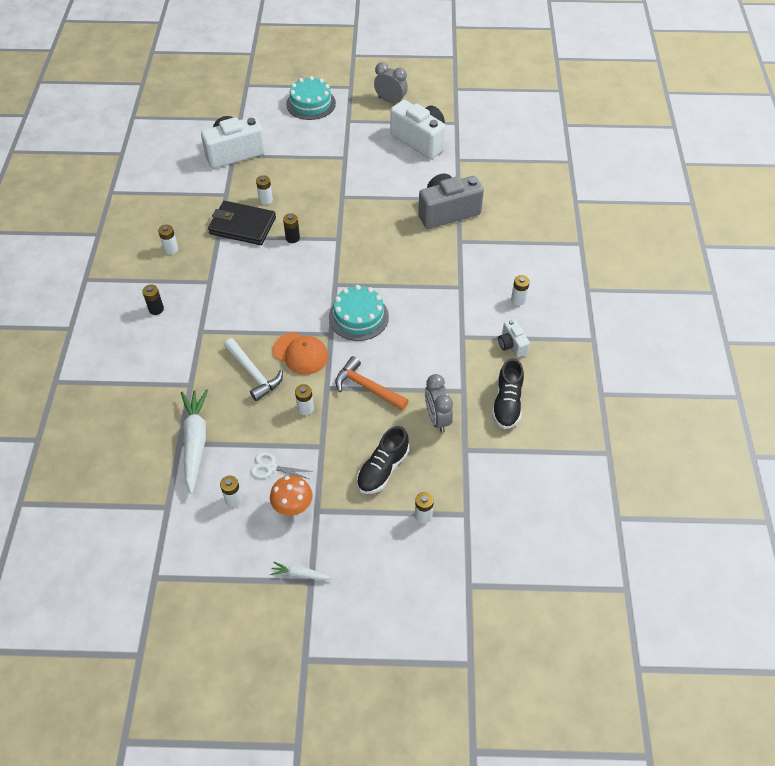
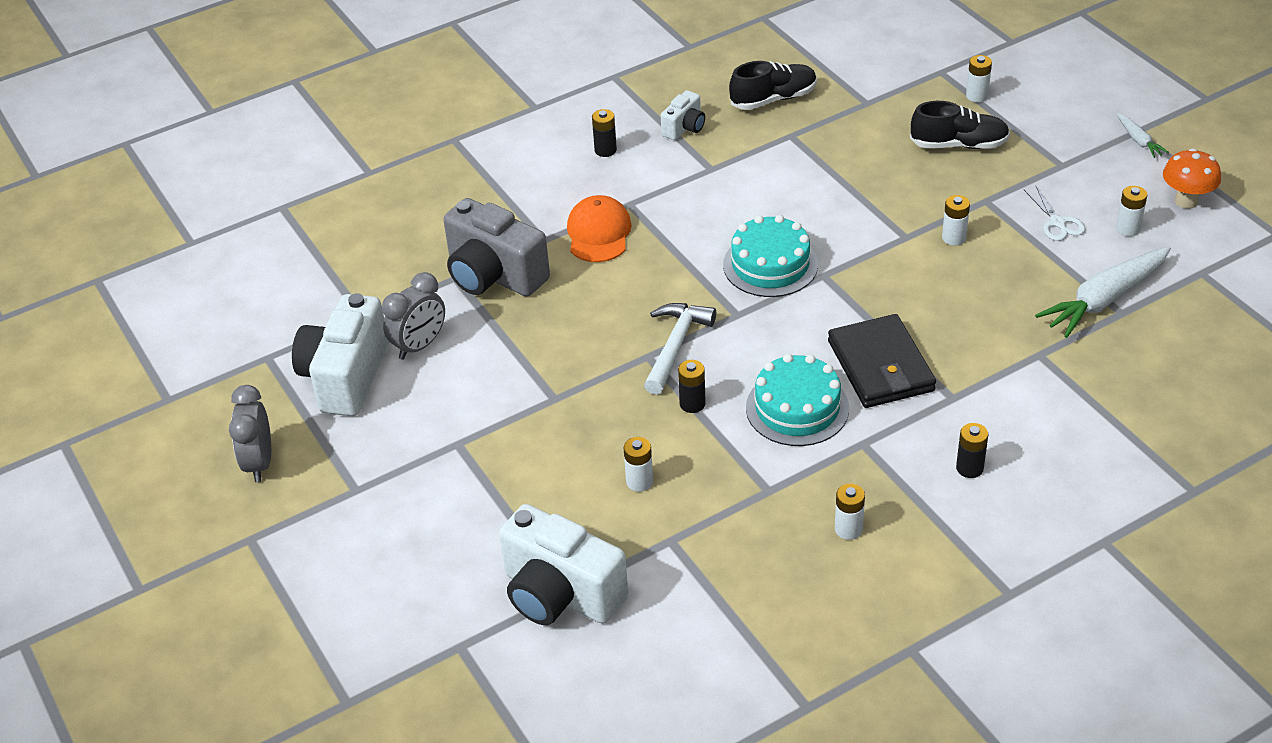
camera: 120 degrees left, 10 degrees down
(242, 226) = (720, 475): black wallet -> black wallet (880, 366)
(253, 373) = (958, 307): white hammer -> white hammer (675, 346)
(293, 507) = (1080, 182): orange mushroom -> orange mushroom (1186, 201)
(300, 353) = (882, 284): orange cap -> orange cap (598, 233)
(311, 103) = (340, 567): turquoise cake -> turquoise cake (797, 408)
(367, 387) = (868, 205): orange hammer -> none
(437, 418) = (850, 137): grey clock -> grey clock (419, 346)
(518, 300) = (605, 150): white battery -> black battery

